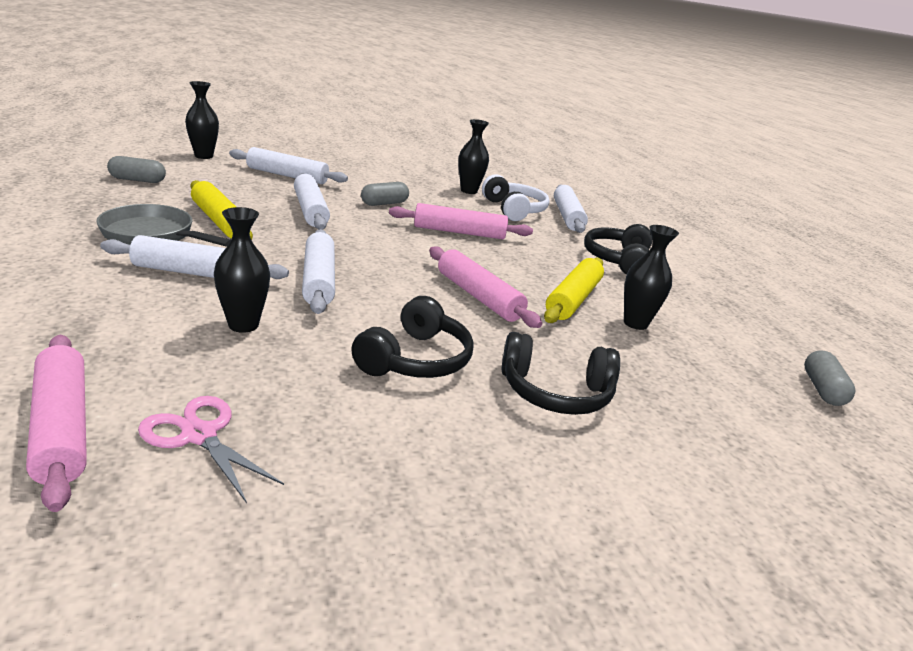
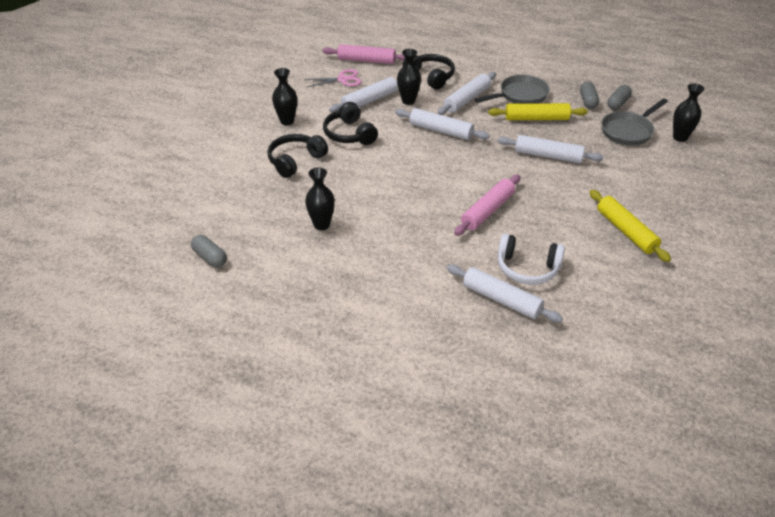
camera: 130 degrees right, 15 degrees up
(209, 175) = (628, 131): none -> grey pan
(287, 176) = (629, 165): white rolling pin -> white rolling pin (369, 101)
(384, 203) = (557, 195): grey capsule -> grey capsule (588, 101)
(469, 191) = (583, 260): black vase -> black vase (287, 121)
(478, 296) = (391, 177): pink rolling pin -> none
(573, 299) = (364, 214): yellow rolling pin -> yellow rolling pin (626, 231)
(618, 260) = (402, 275): black headphones -> black headphones (430, 77)

